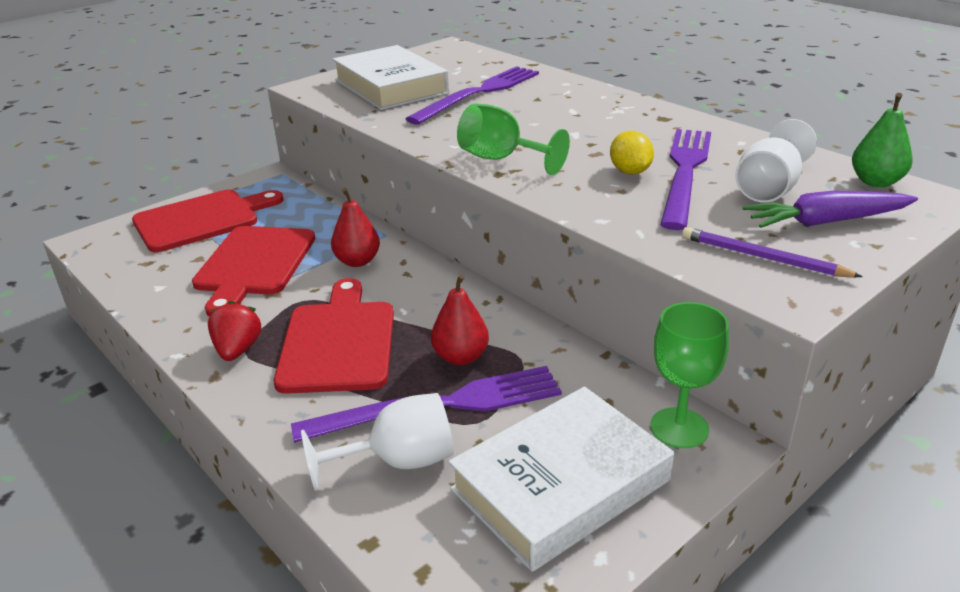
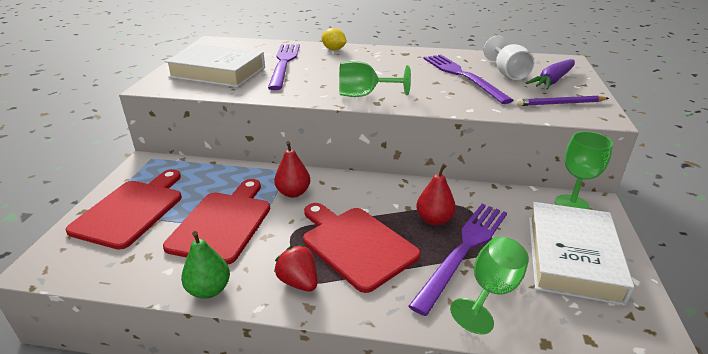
camera: 40 degrees left, 0 degrees up
(253, 264) = (223, 223): red cutting board -> red cutting board turned 135 degrees counterclockwise
(399, 461) = (491, 291): white goblet -> green goblet
(630, 172) = (438, 83): yellow lemon -> yellow lemon (334, 49)
(876, 182) = (538, 59): green pear -> green pear (209, 290)

